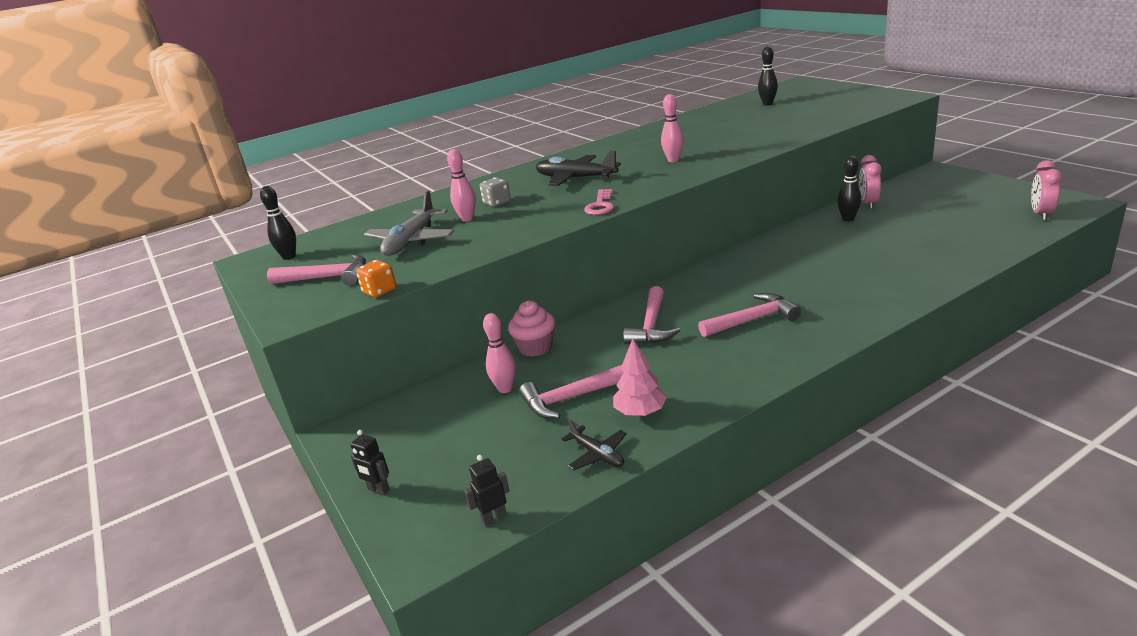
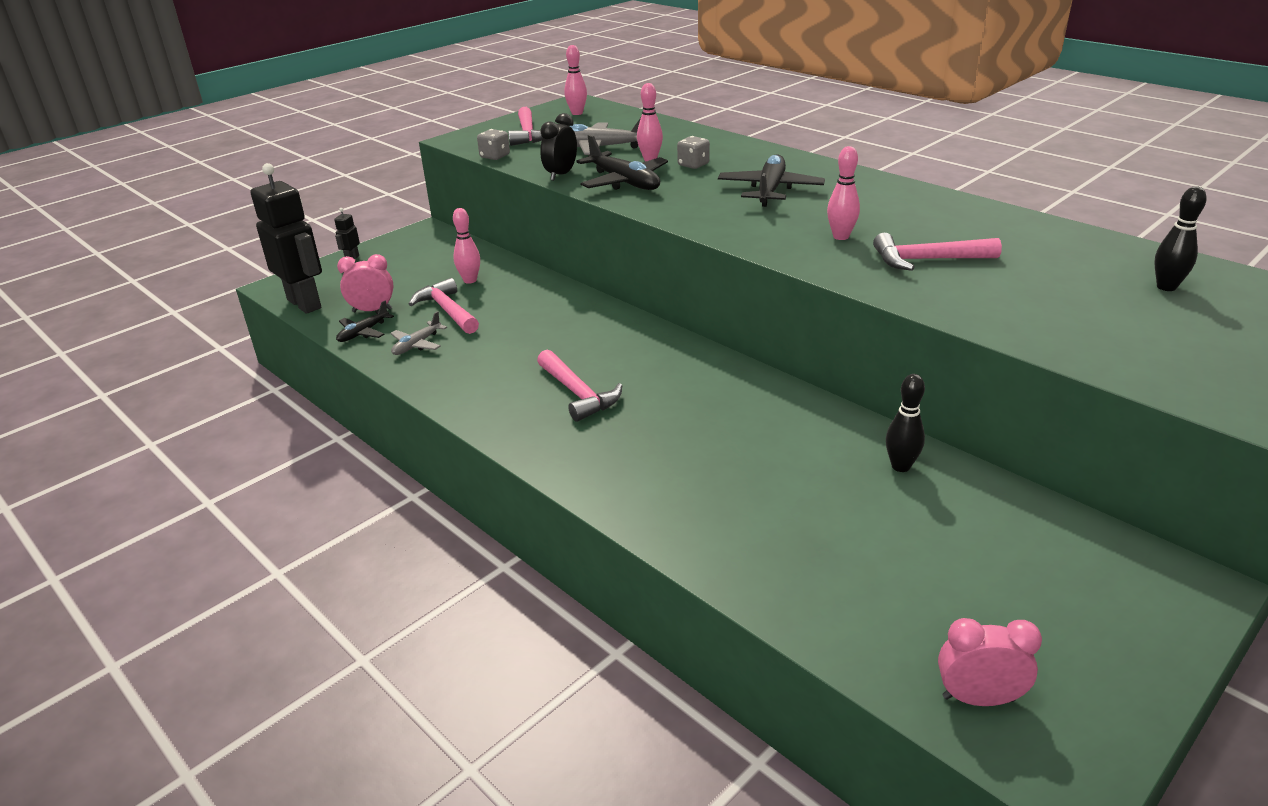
camera: 75 degrees right, 5 degrees up
(289, 257) = (577, 113): black bowling pin -> pink bowling pin
(379, 291) = (495, 156): orange dice -> grey dice
(470, 254) = (561, 175): none -> black clock
(494, 518) = (305, 304): black robot -> black robot, size x2.45
(515, 226) = (624, 182): none -> black plane
(535, 347) = (537, 282): pink cupcake -> none
(600, 205) = (677, 213): pink key -> none
(640, 412) = (417, 345): pink tree -> grey plane
(651, 326) = (571, 335): pink hammer -> pink hammer (927, 260)
(868, 204) = (975, 489): pink clock -> pink clock (372, 310)

